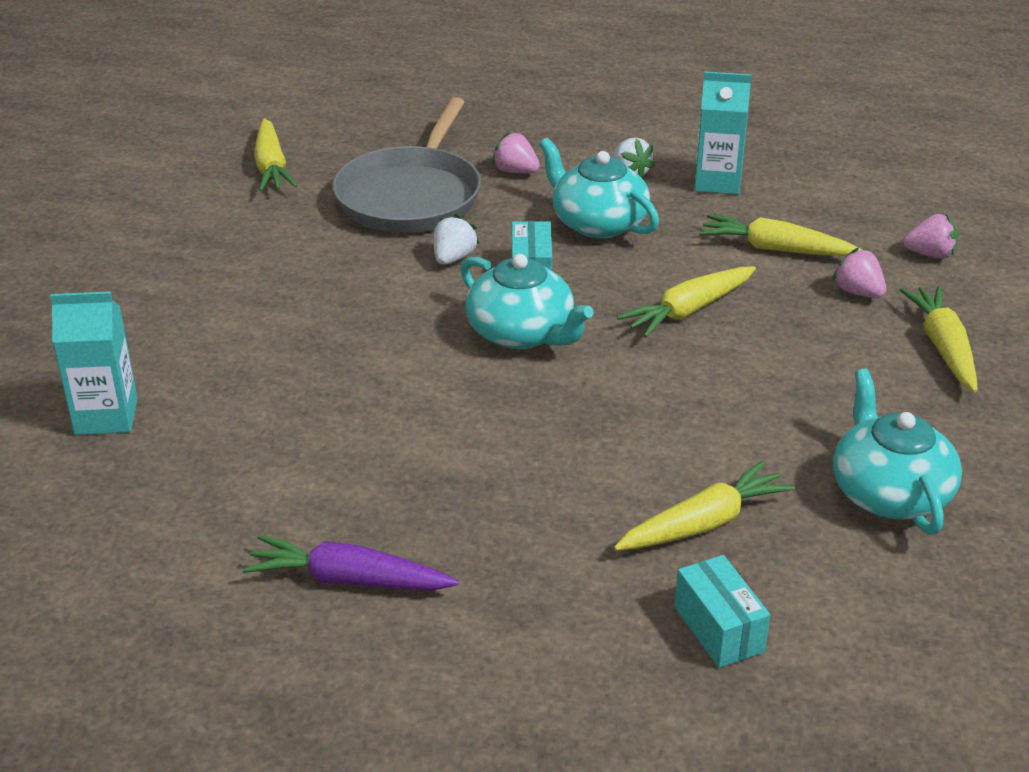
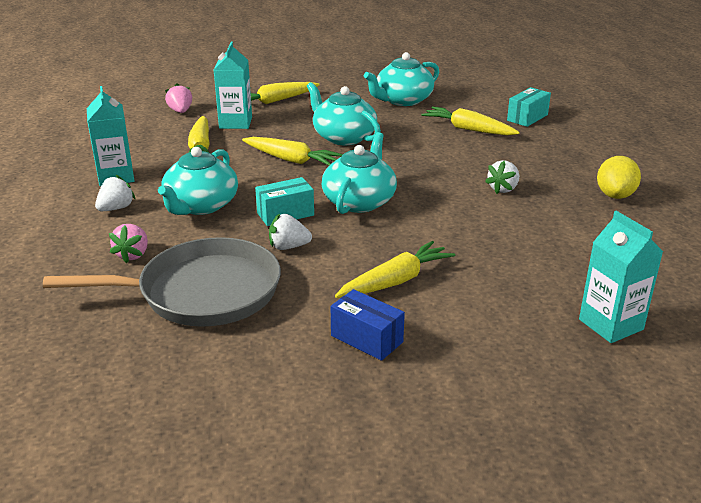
camera: 115 degrees left, 5 degrees down
(248, 262) = (366, 339): none -> blue box
(271, 167) = (183, 395): yellow carrot -> yellow carrot (395, 281)
(349, 580) = (615, 195): purple carrot -> yellow lemon
(459, 470) = (503, 189): none -> white strawberry
(745, 376) = (343, 137): none -> turquoise teapot
(858, 292) = (235, 123): pink strawberry -> turquoise carton

